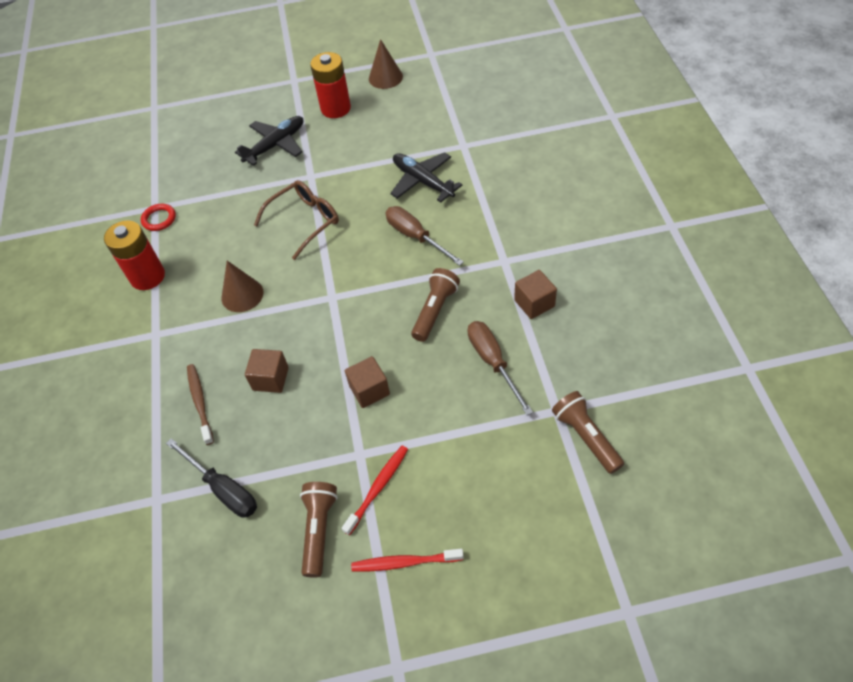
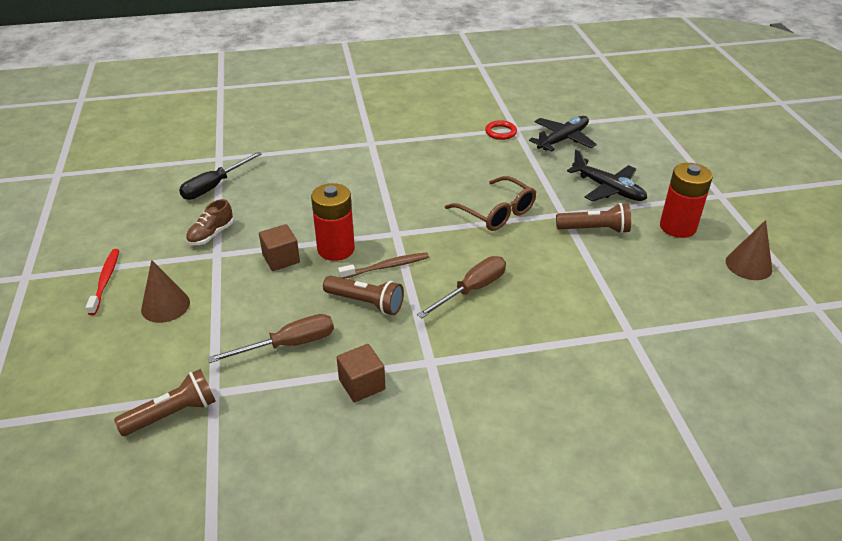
camera: 85 degrees right, 15 degrees down
(147, 276) = (433, 133): red battery -> red battery (336, 249)
(200, 403) = (297, 169): brown toothbrush -> brown toothbrush (386, 267)
(242, 295) = (406, 182): brown cone -> brown cone (165, 306)
(270, 379) = (310, 202): brown cube -> none
(319, 530) = (157, 234): brown flashlight -> brown flashlight (595, 229)
(323, 468) = (211, 235): none -> brown shoe
(378, 488) = (179, 265): red toothbrush -> none
(423, 181) = (560, 296): black plane -> black plane (562, 140)

